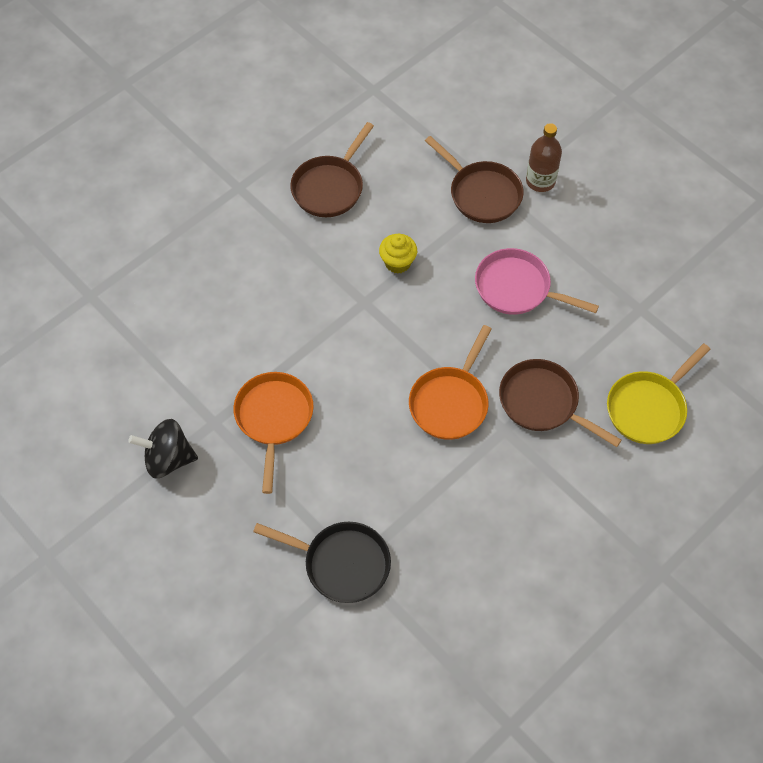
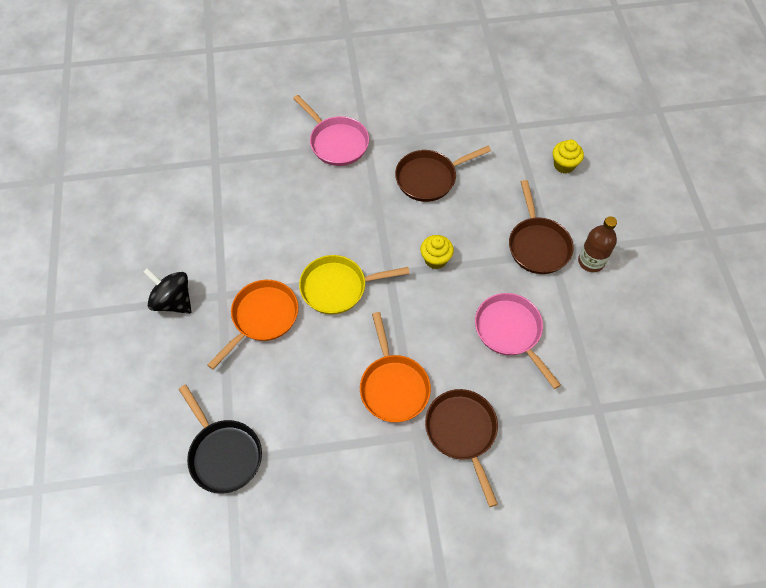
camera: 35 degrees right, 0 degrees up
(206, 204) = (336, 142): none -> pink pan
(449, 103) = (564, 165): none -> yellow cupcake
(450, 402) = (393, 386): orange pan -> orange pan turned 75 degrees counterclockwise
(648, 408) = (544, 492): yellow pan -> yellow pan (338, 287)

